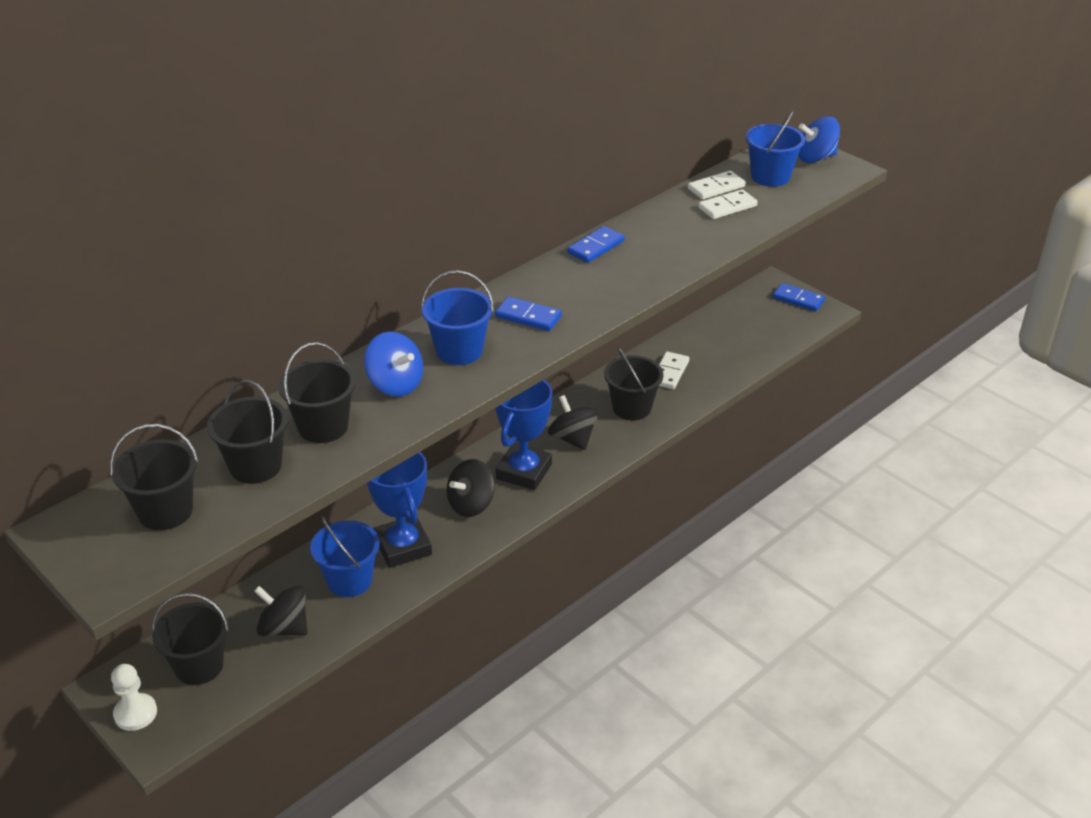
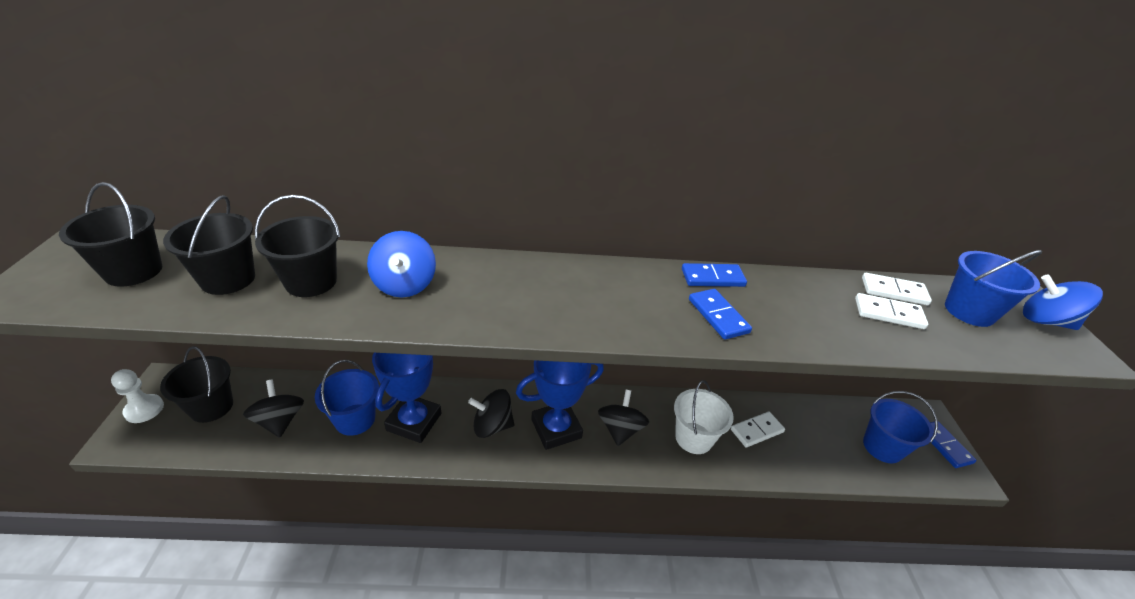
camera: 40 degrees right, 0 degrees up
(459, 351) = (486, 290): blue bucket -> blue bucket (882, 447)
(528, 316) = (578, 298): blue domino -> blue domino (718, 316)
(631, 408) = (693, 438): black bucket -> white bucket

